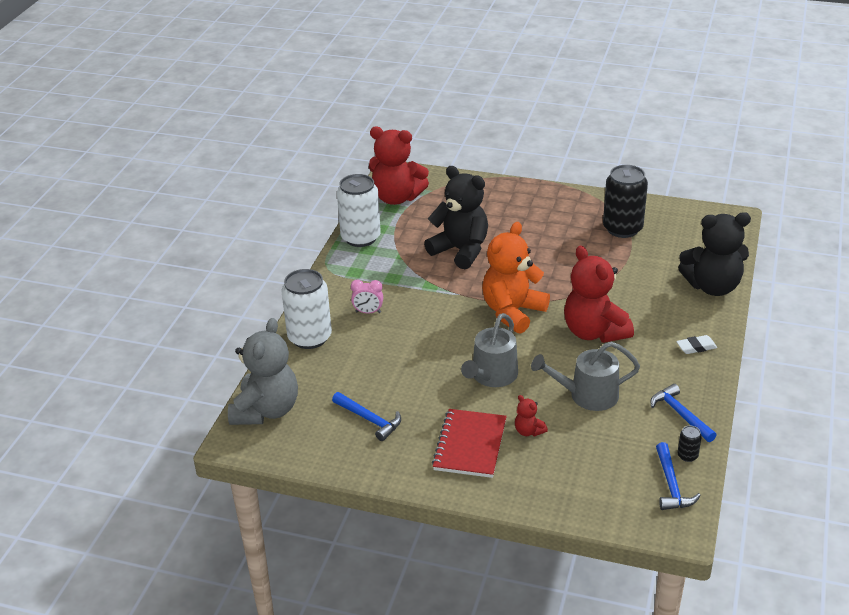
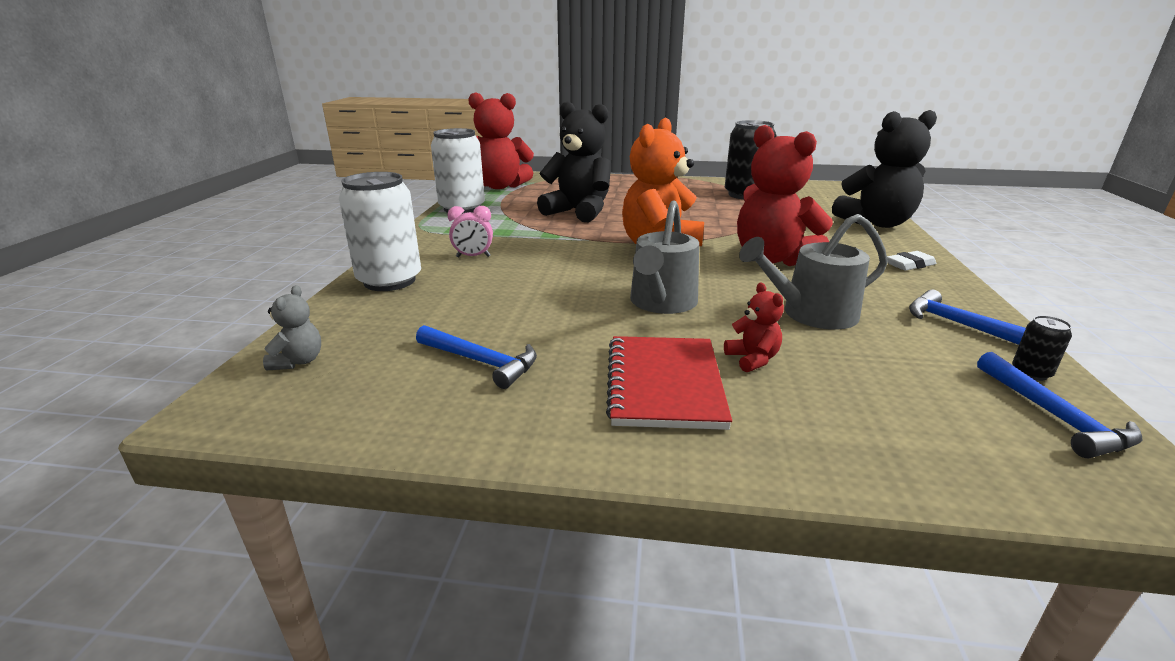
camera: 10 degrees left, 10 degrees down
(266, 410) = (298, 361): grey teddy bear -> grey teddy bear, size x0.43
(528, 431) = (752, 359): red teddy bear -> red teddy bear turned 150 degrees counterclockwise

